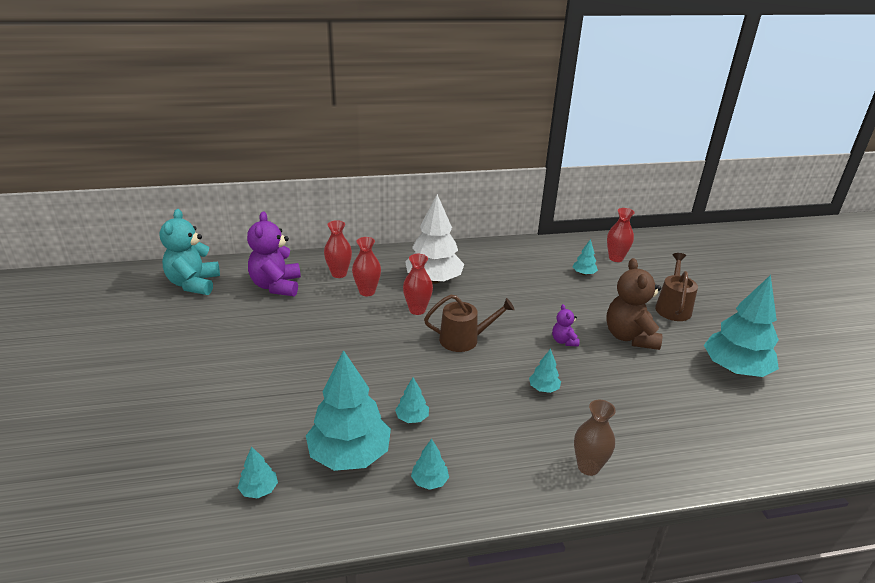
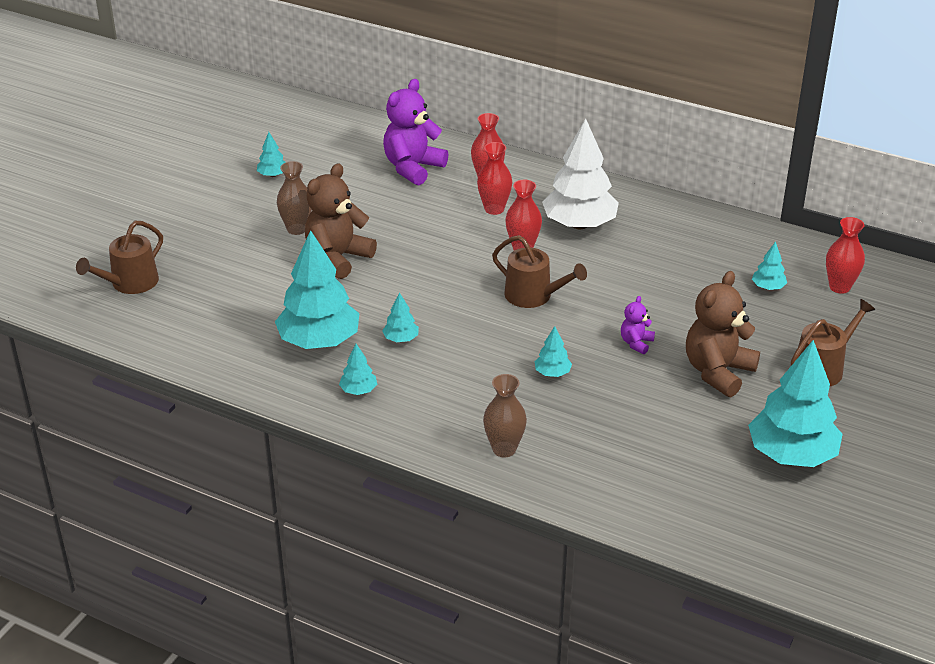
camera: 40 degrees right, 5 degrees up
(105, 493) = (130, 283): none -> brown watering can
(194, 284) = (340, 136): turquoise teddy bear -> none
(229, 368) = (297, 229): none -> brown vase
(259, 490) = (229, 332): turquoise tree -> turquoise tree (272, 175)
(290, 376) = (338, 258): none -> brown teddy bear

